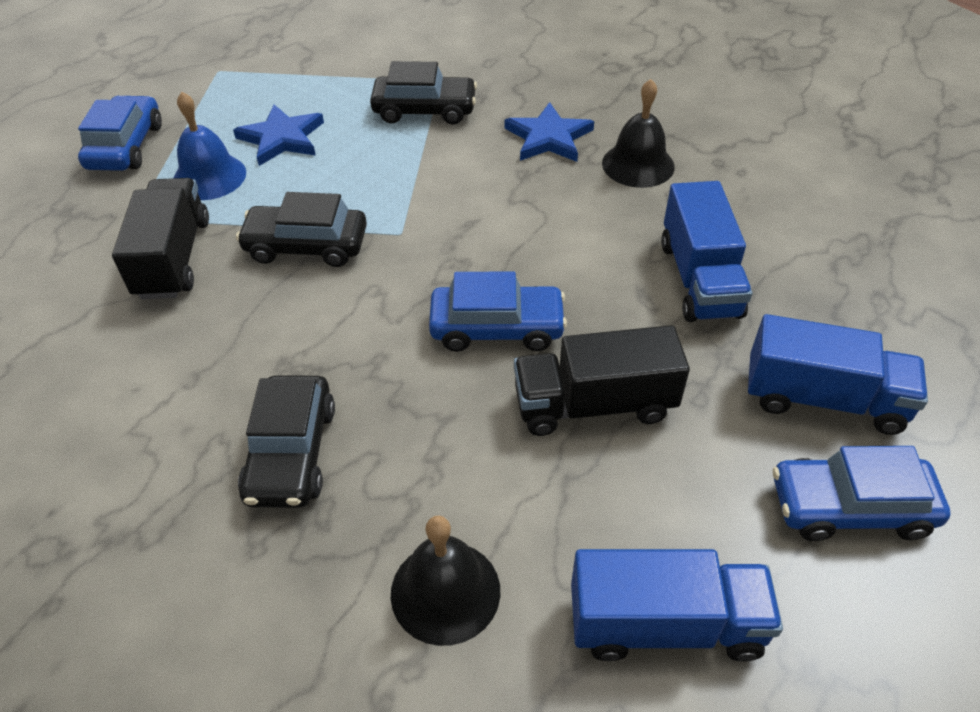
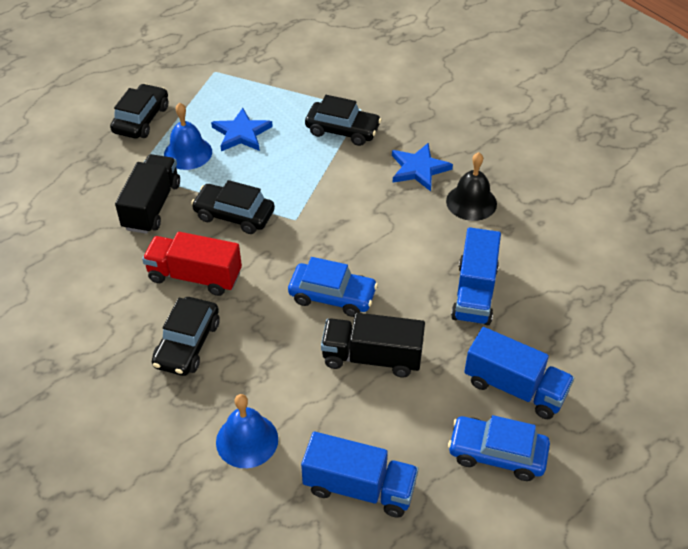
camera: 15 degrees right, 0 degrees up
(126, 146) = (141, 119): blue car -> black car
(272, 345) = (195, 276): none -> red truck
(445, 591) = (247, 440): black bell -> blue bell

